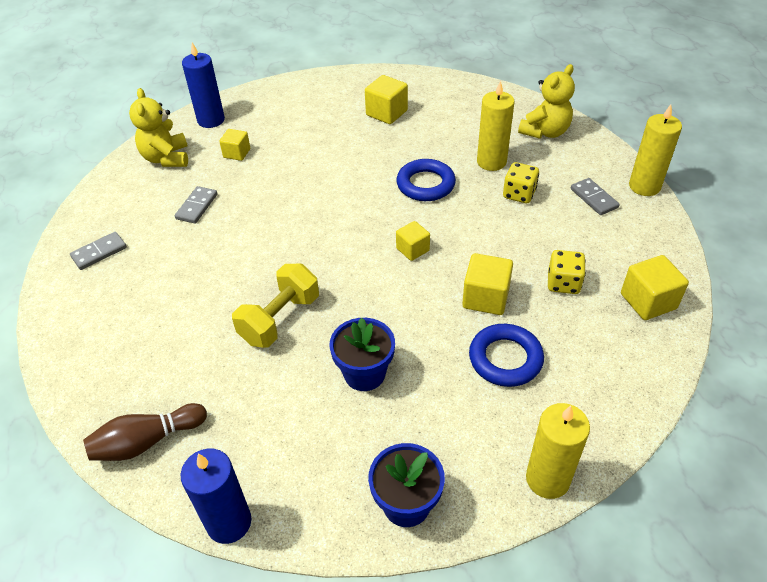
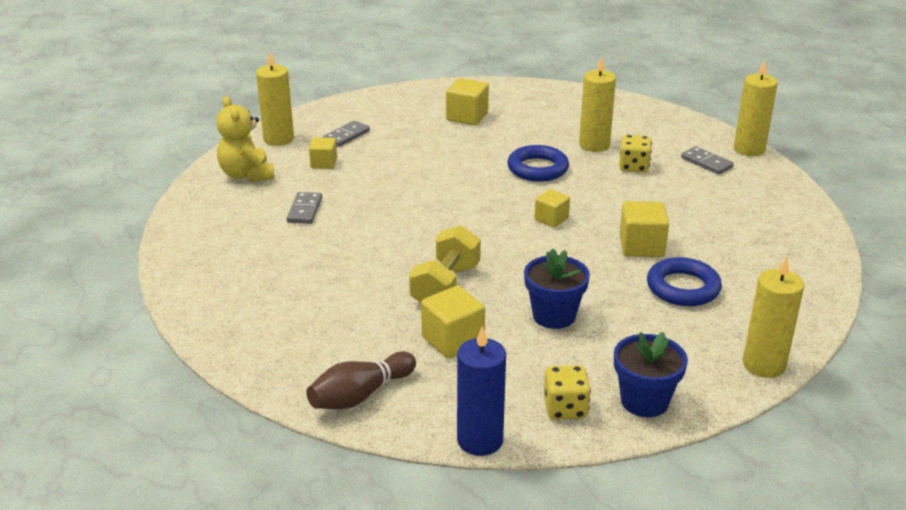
camera: 15 degrees left, 15 degrees down
(99, 252) = (217, 258): grey domino -> grey domino (346, 136)
(211, 120) = (278, 139): blue candle -> yellow candle
(545, 132) = (635, 117): yellow teddy bear -> none
(563, 283) = (709, 227): yellow dice -> yellow dice (565, 408)
(648, 301) = (792, 231): yellow cube -> yellow cube (453, 340)

